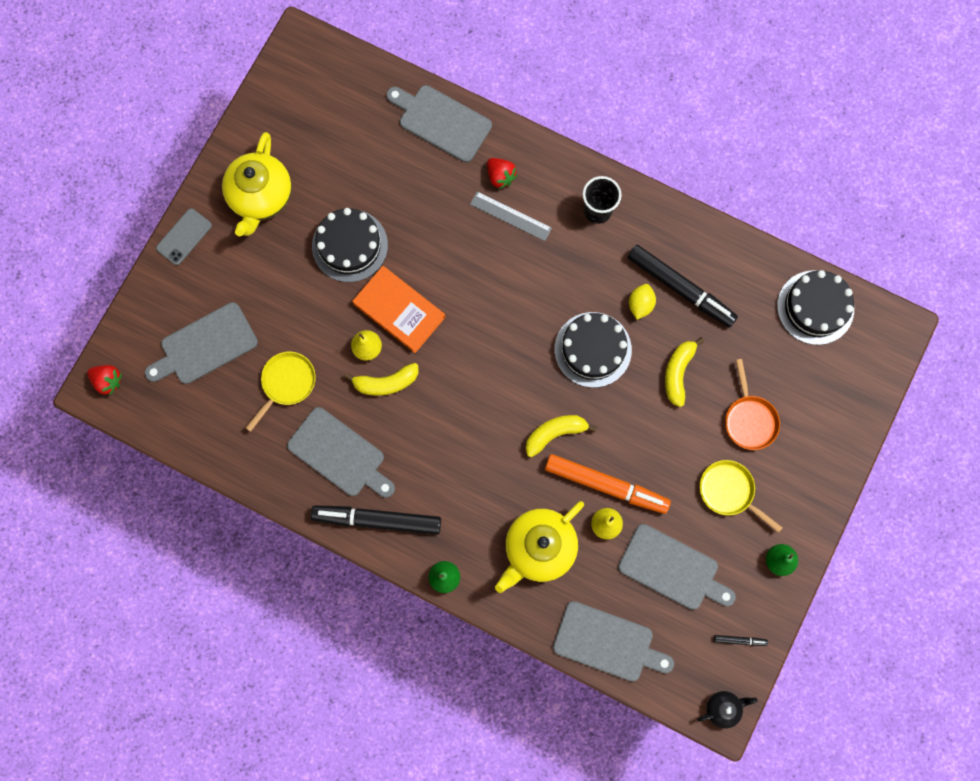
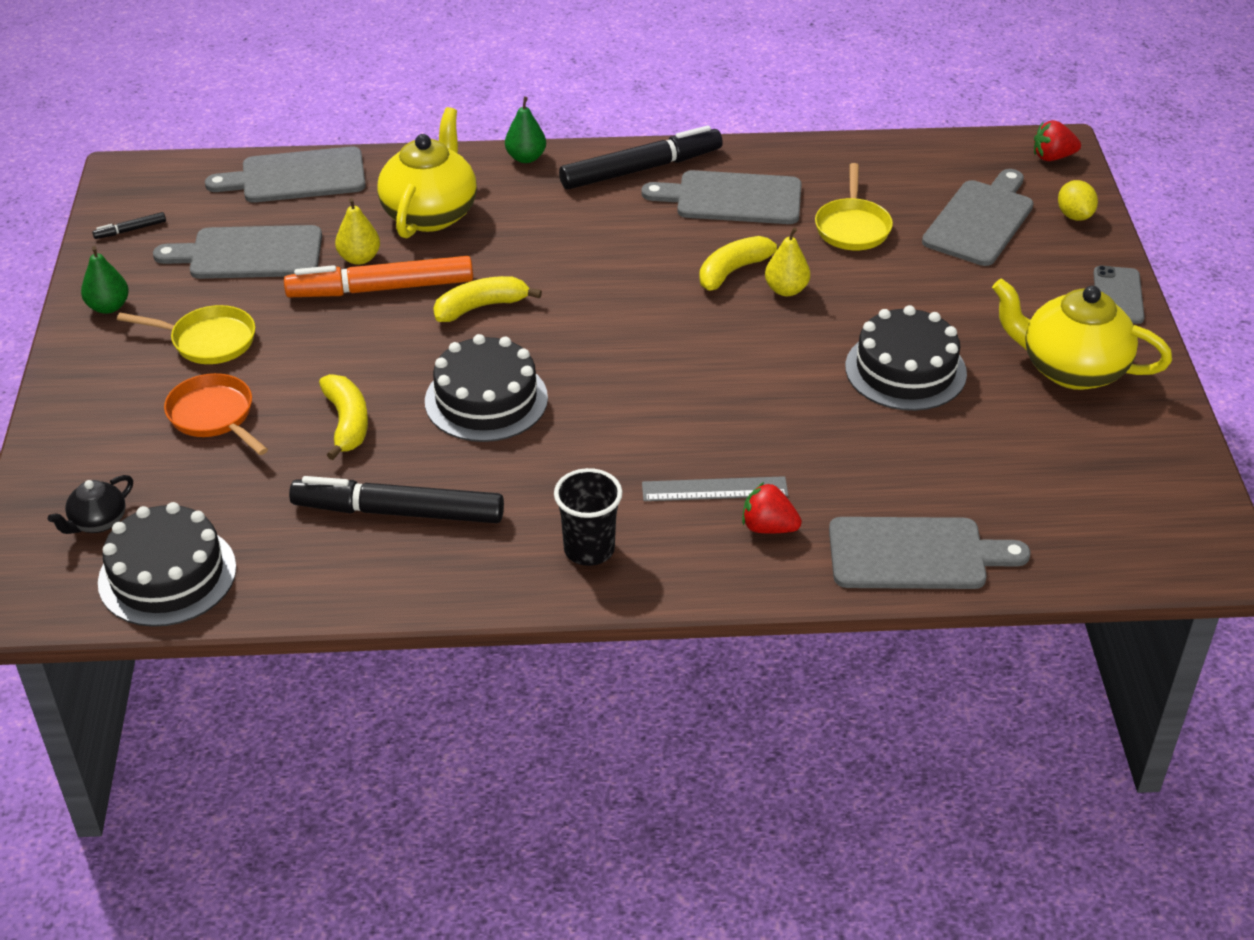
camera: 150 degrees right, 35 degrees down
(261, 197) = (1071, 369): yellow teapot -> yellow teapot turned 45 degrees counterclockwise
(399, 310) = (779, 336): orange book -> none
(555, 433) = (480, 307): yellow banana -> yellow banana turned 150 degrees counterclockwise
(640, 304) = (448, 471): yellow lemon -> yellow lemon (1074, 215)
(723, 708) = (126, 178): black teapot -> black teapot (98, 522)

